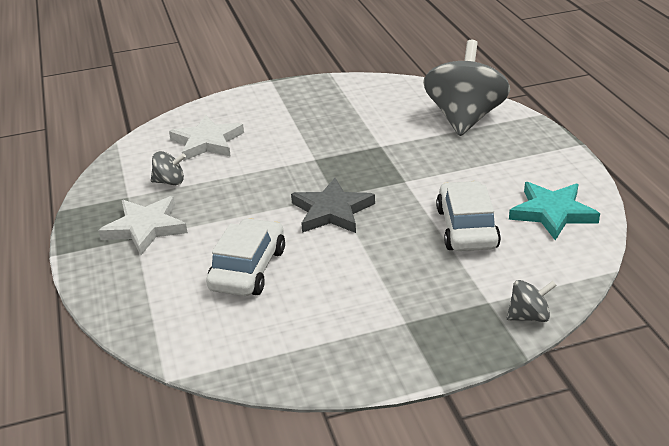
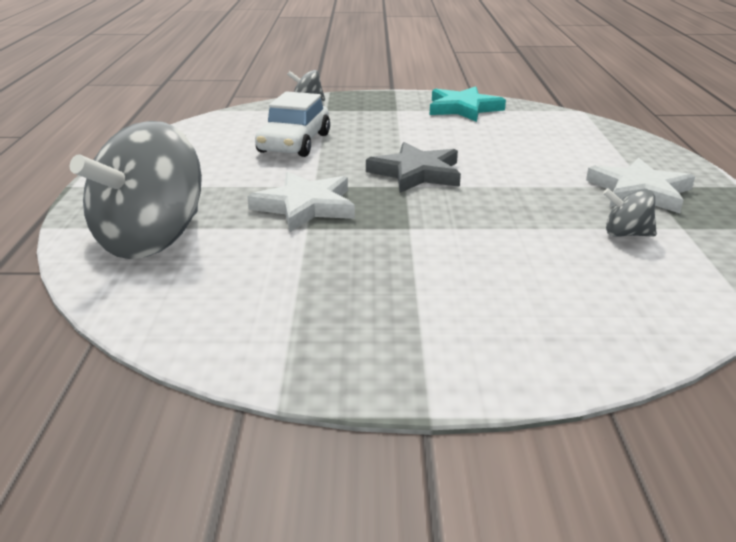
camera: 165 degrees left, 5 degrees down
(207, 142) = (578, 283): white star -> white star (305, 206)
(248, 269) = (517, 148): white car -> none
(552, 213) = (204, 141): turquoise star -> turquoise star (463, 108)

